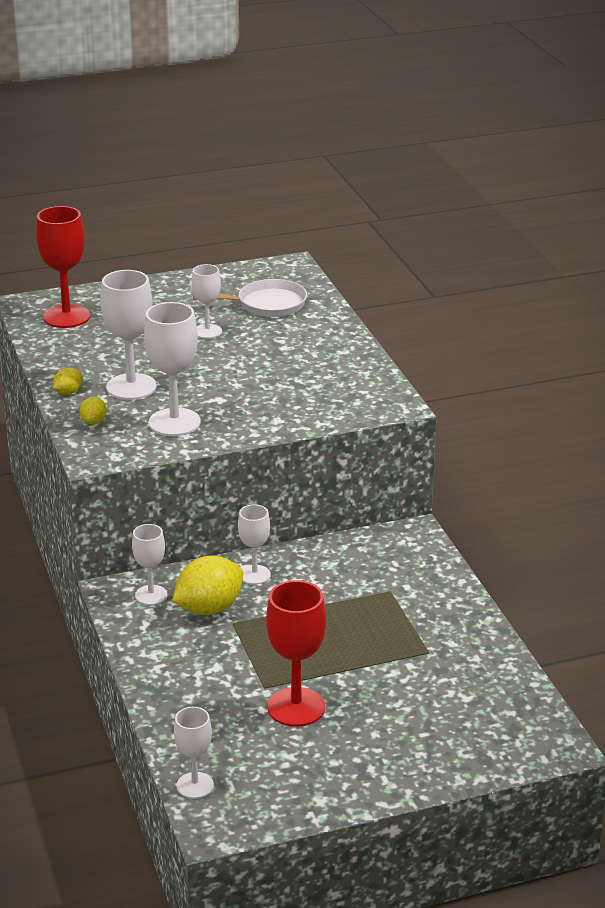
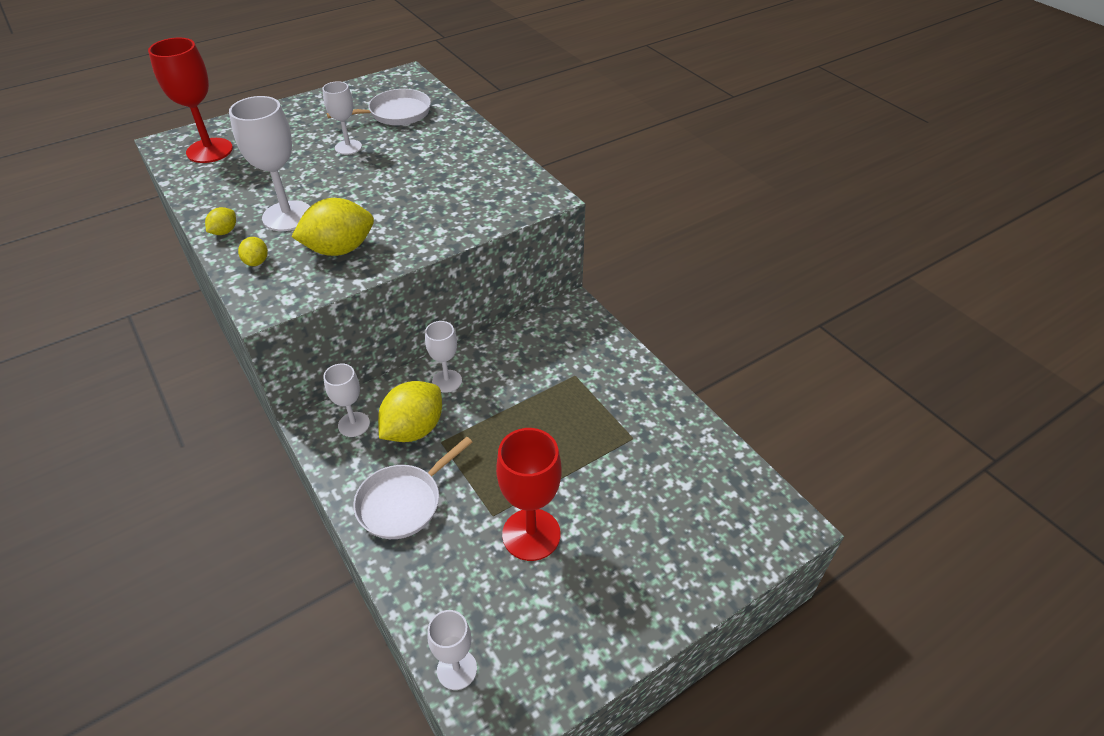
camera: 15 degrees left, 15 degrees up
(174, 422) = (340, 249): white goblet -> yellow lemon
(182, 663) = (404, 502): none -> white pan

